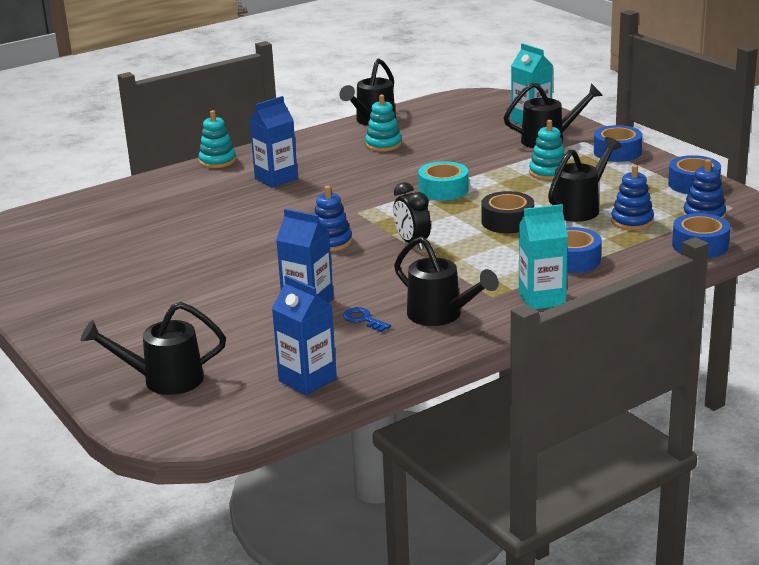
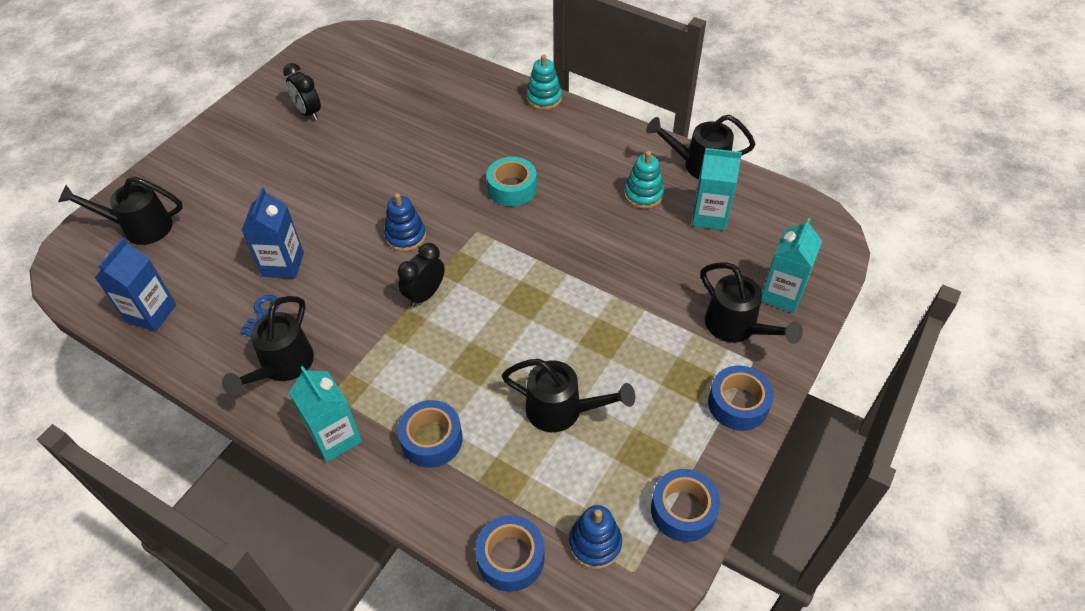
camera: 65 degrees right, 25 degrees up
(90, 269) = (308, 112): none -> black clock
(164, 380) = (140, 227): black watering can -> black watering can turned 60 degrees counterclockwise
(276, 179) = (524, 150): blue carton -> none
(431, 128) = (709, 216): none -> turquoise carton
(443, 190) = (555, 278): turquoise tape -> turquoise tape (512, 188)
(507, 221) = (502, 355): black tape -> none
(548, 172) = (643, 353): turquoise stacking toy -> none
(632, 221) = (548, 470): blue stacking toy -> none

